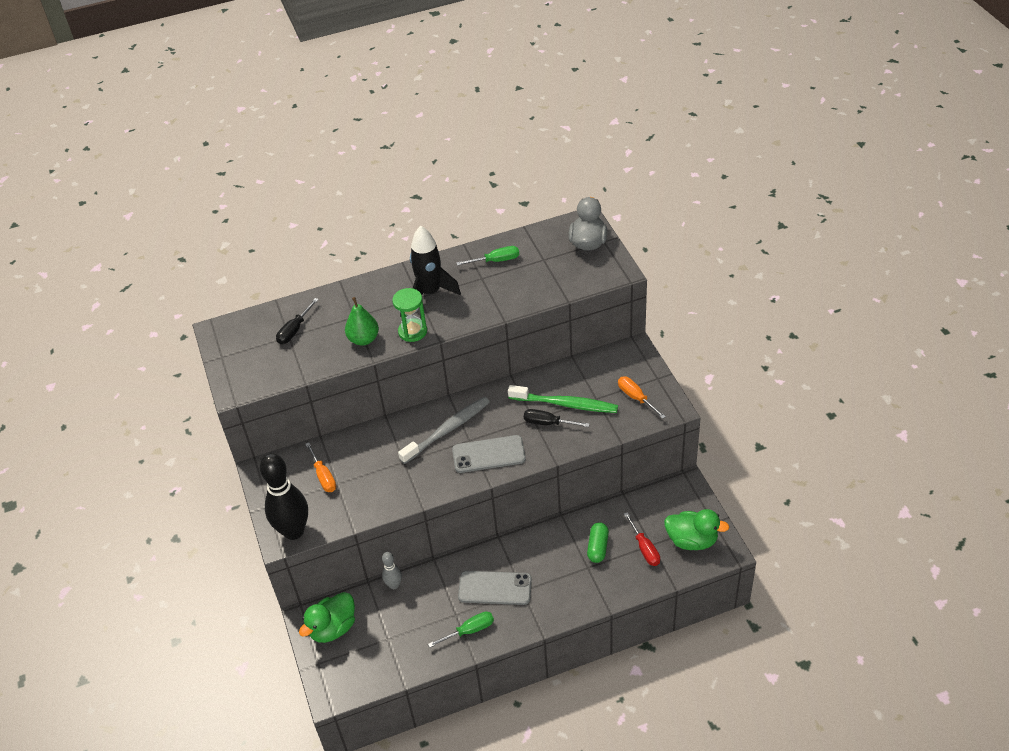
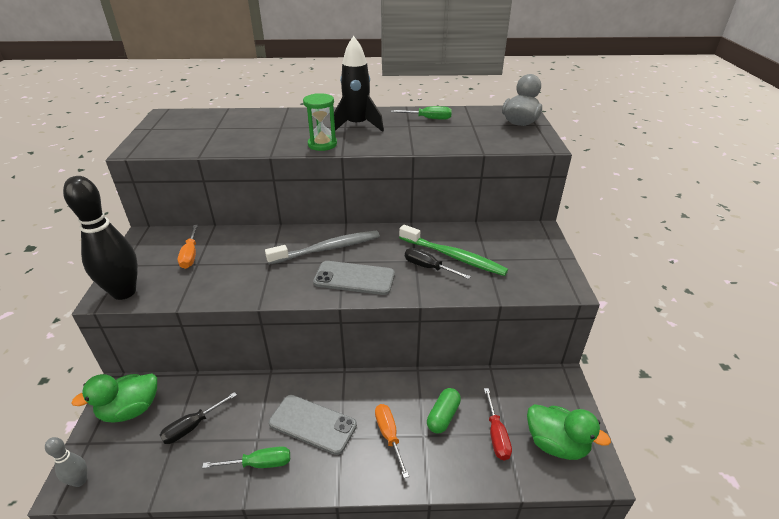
camera: 15 degrees right, 10 degrees down
(295, 330) = (224, 125): black screwdriver -> black screwdriver (193, 426)
(364, 339) = (275, 141): green pear -> none
(394, 585) = (217, 386): grey bowling pin -> grey bowling pin (80, 481)
(636, 398) = (530, 269): orange screwdriver -> orange screwdriver (389, 436)

